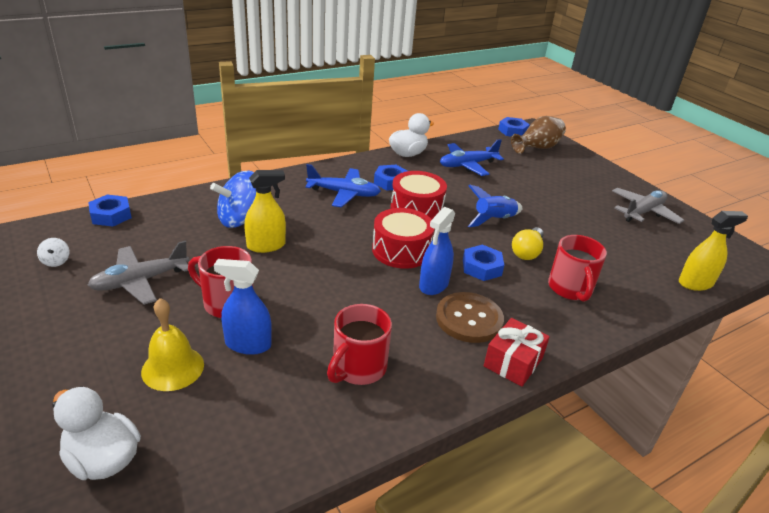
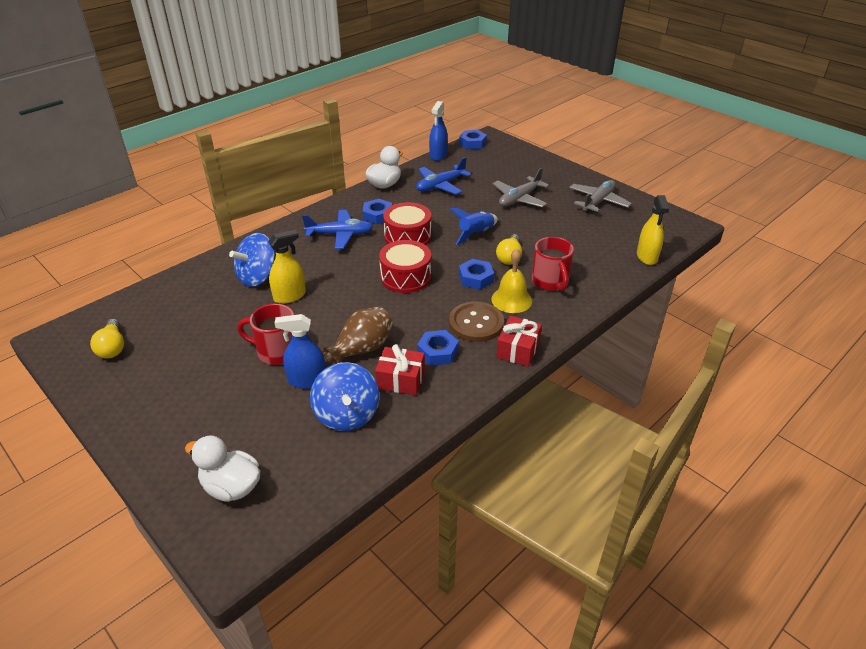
camera: 10 degrees left, 5 degrees up
(56, 261) = (112, 347): white spinning top -> yellow light bulb
(111, 215) = (140, 297): blue nut -> blue nut (437, 352)
(140, 281) = (195, 349): grey plane -> grey plane (519, 199)
(173, 368) = (254, 411): yellow bell -> yellow bell (511, 300)
(278, 397) = (347, 414): none -> blue spinning top
(358, 368) = (400, 380): red mug -> red gift
(434, 285) = (441, 301): blue spray bottle -> blue spray bottle (438, 155)
(537, 148) = (498, 156): brown vase -> brown vase (361, 349)
(695, 283) = (647, 257): yellow spray bottle -> yellow spray bottle turned 120 degrees clockwise

